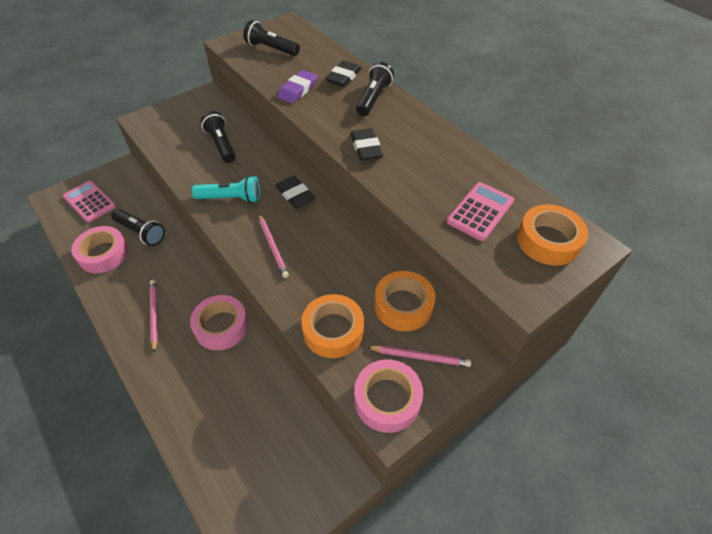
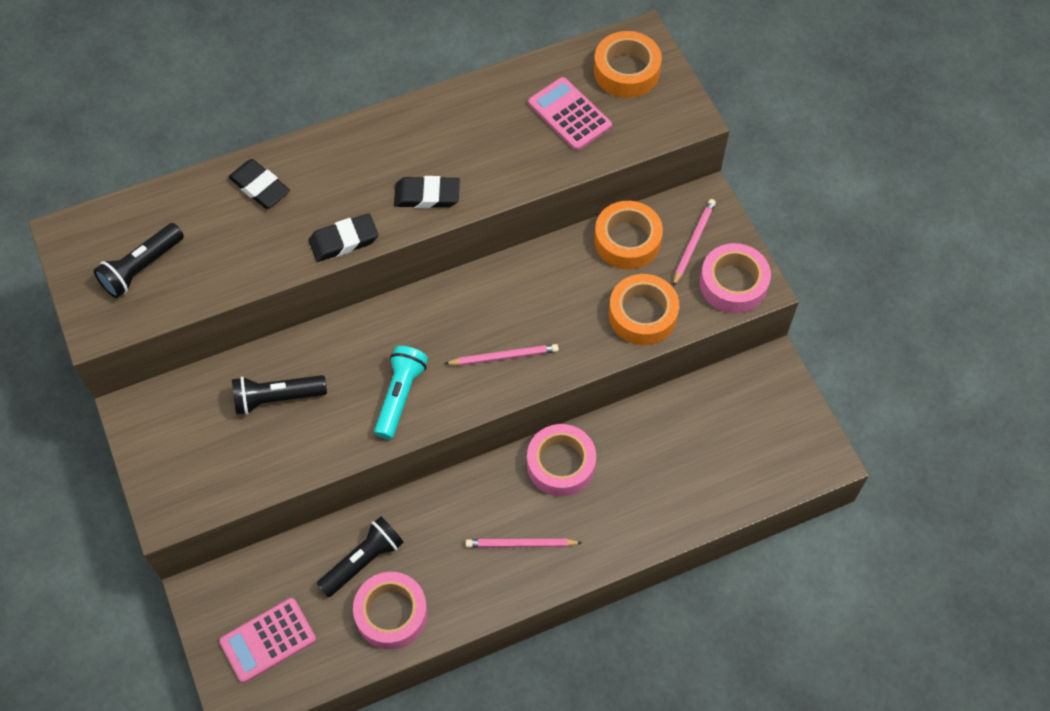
camera: 75 degrees left, 10 degrees up
(295, 195) = (418, 317): black eraser -> black eraser (344, 241)
(298, 90) = (270, 249): purple eraser -> none
(373, 98) = (325, 163): black flashlight -> none

